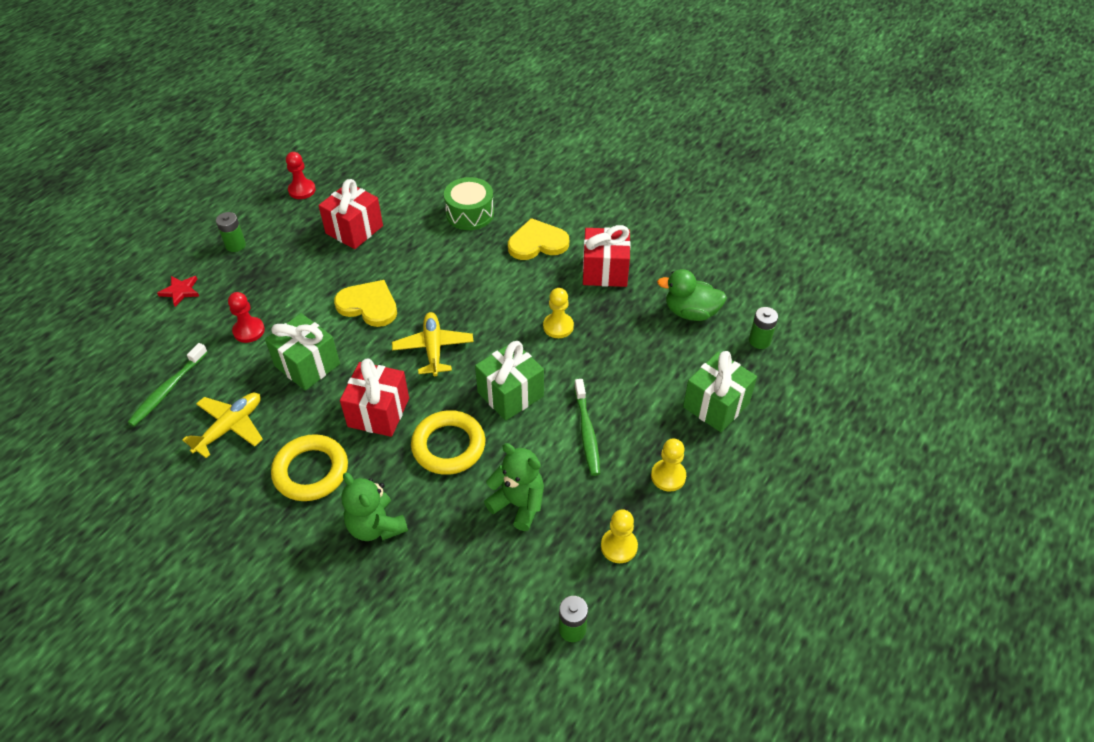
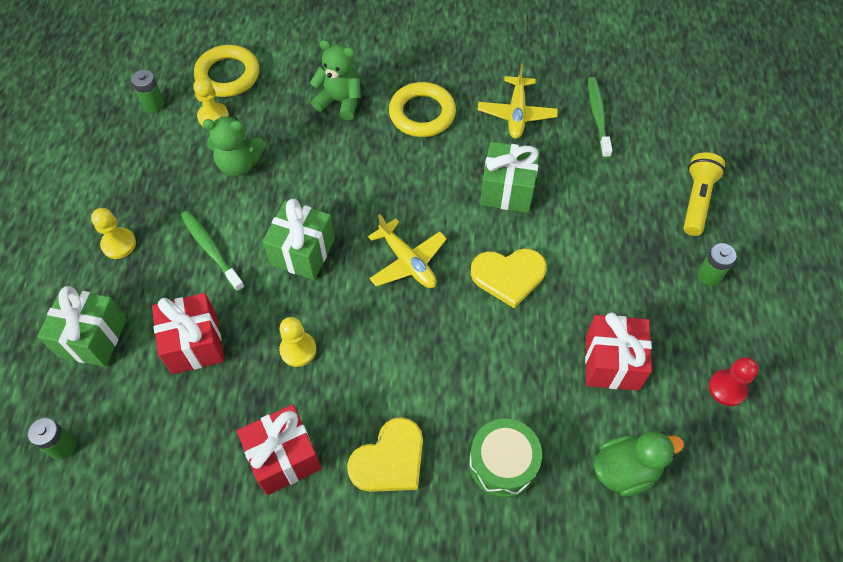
camera: 150 degrees right, 10 degrees up
(180, 291) = (696, 200): red star -> yellow flashlight
(249, 331) = (591, 195): red pawn -> none
(378, 412) = (408, 180): red gift -> red gift (195, 344)
(448, 446) = (327, 181): yellow ring -> yellow ring (228, 75)
(619, 546) = (141, 170): yellow pawn -> yellow pawn (213, 117)
(690, 312) = (155, 447): green duck -> green duck (625, 470)

